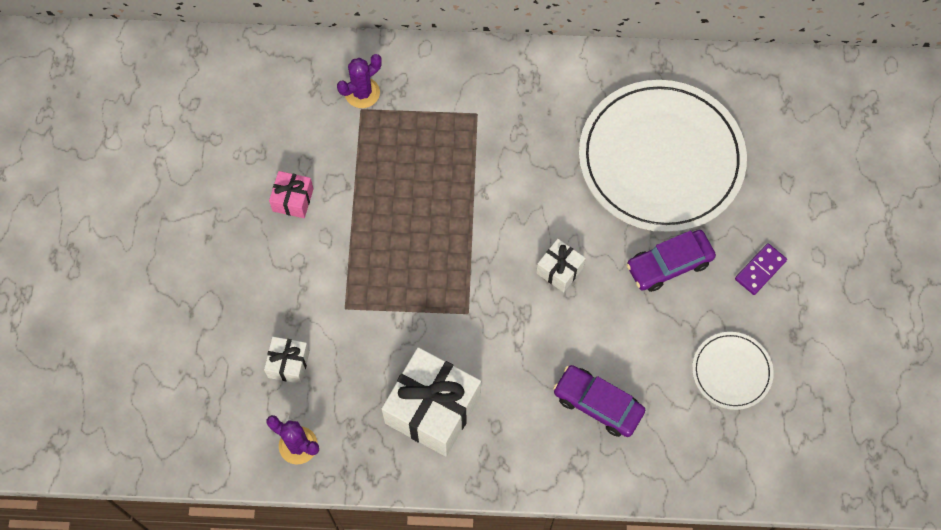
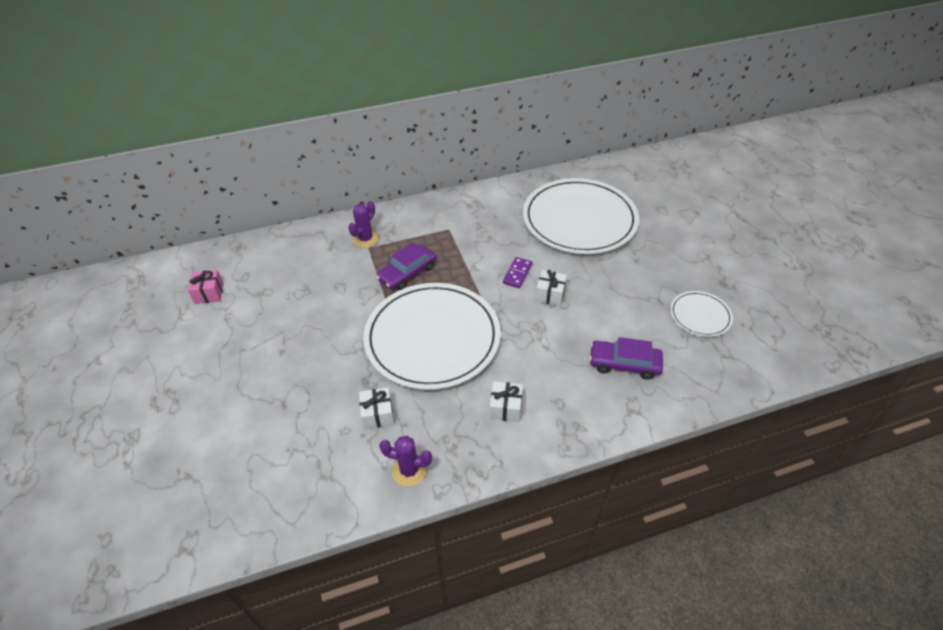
camera: 20 degrees left, 20 degrees down
(293, 200) = (340, 310): pink gift -> pink gift (209, 293)
(388, 282) = (432, 338): none -> white plate
(432, 409) = (505, 408): white gift -> white gift, size x0.50
(669, 264) = (619, 270): purple car -> purple car (407, 273)
(760, 270) = (678, 256): purple domino -> purple domino (517, 274)

